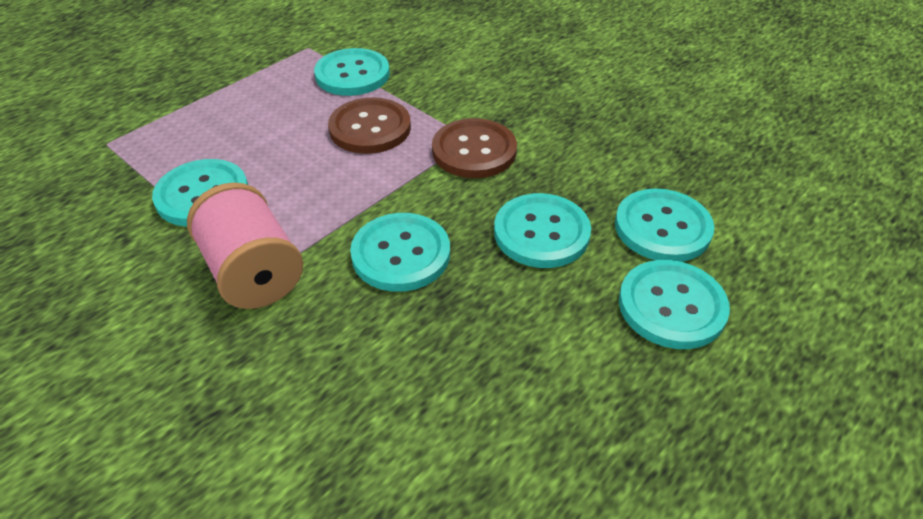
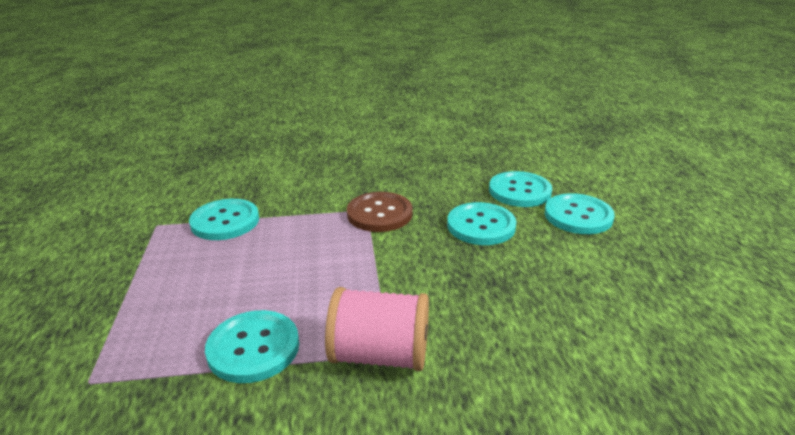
camera: 50 degrees left, 15 degrees down
(370, 128) = (297, 240): brown button -> none
(401, 254) = (440, 281): turquoise button -> none

